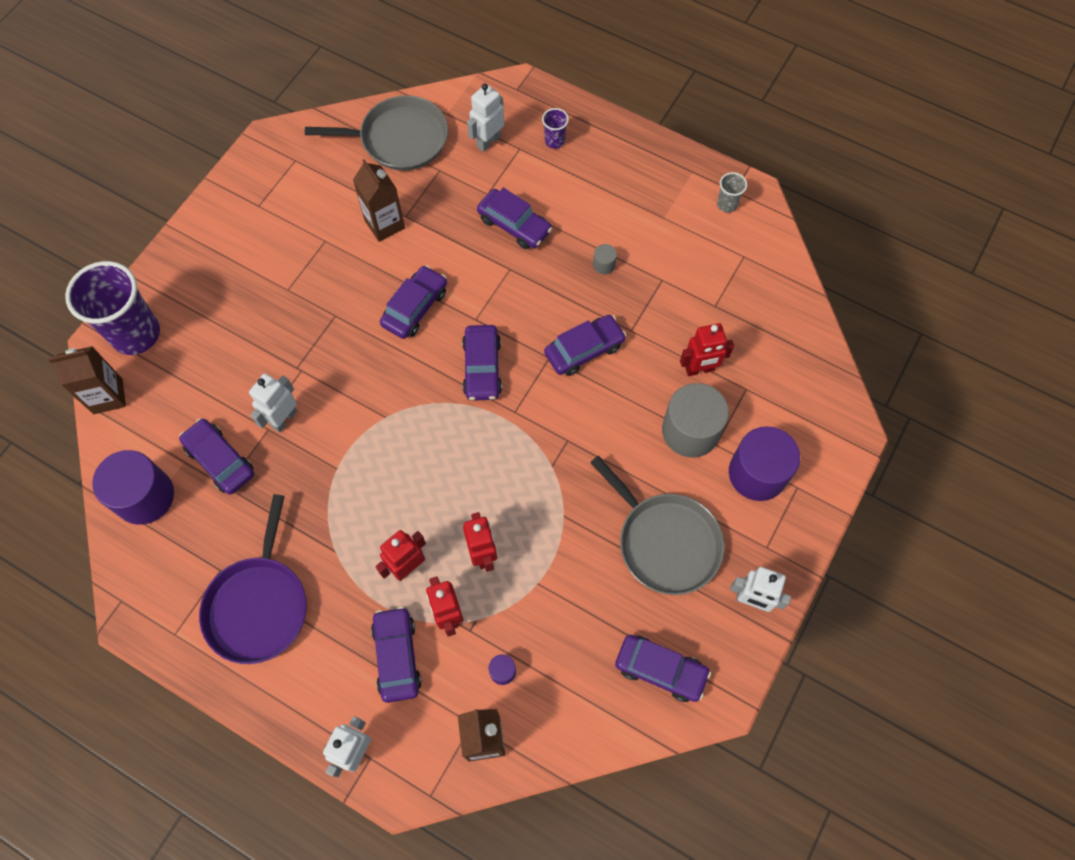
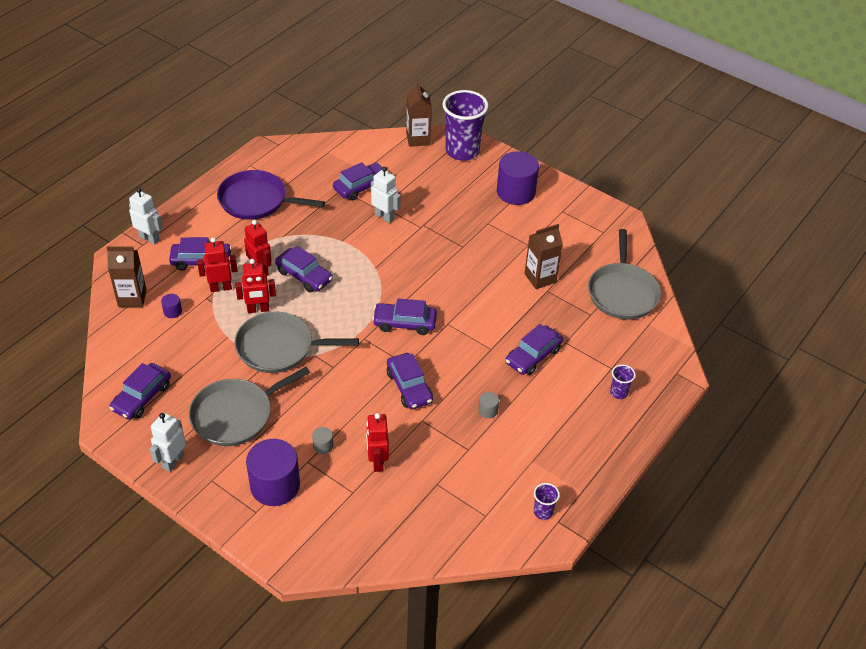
camera: 95 degrees right, 20 degrees down
(145, 496) = (343, 154): purple cylinder -> purple cylinder (516, 192)
(415, 307) = (463, 290): purple car -> purple car (304, 276)
(488, 141) = (619, 348): white robot -> none
(546, 512) = (279, 347): none -> grey pan
(690, 431) = (323, 446): grey cylinder -> grey cylinder, size x0.42
(727, 204) = (543, 512): grey cup -> purple cup

